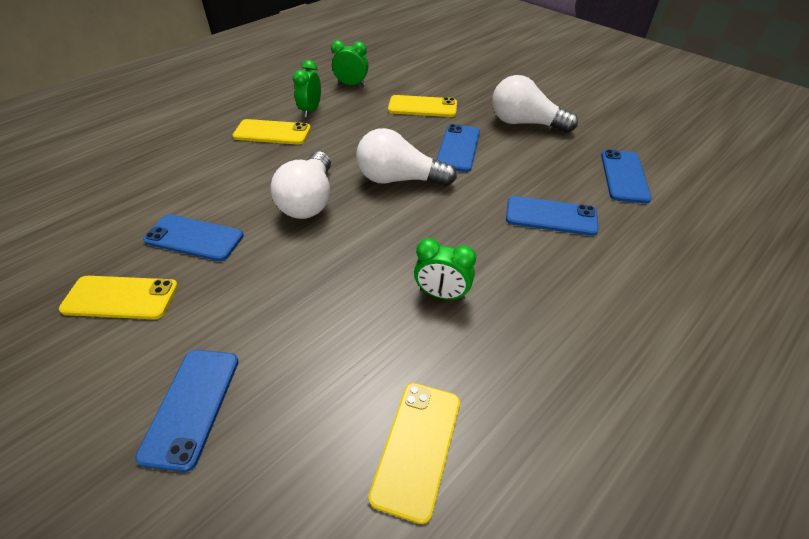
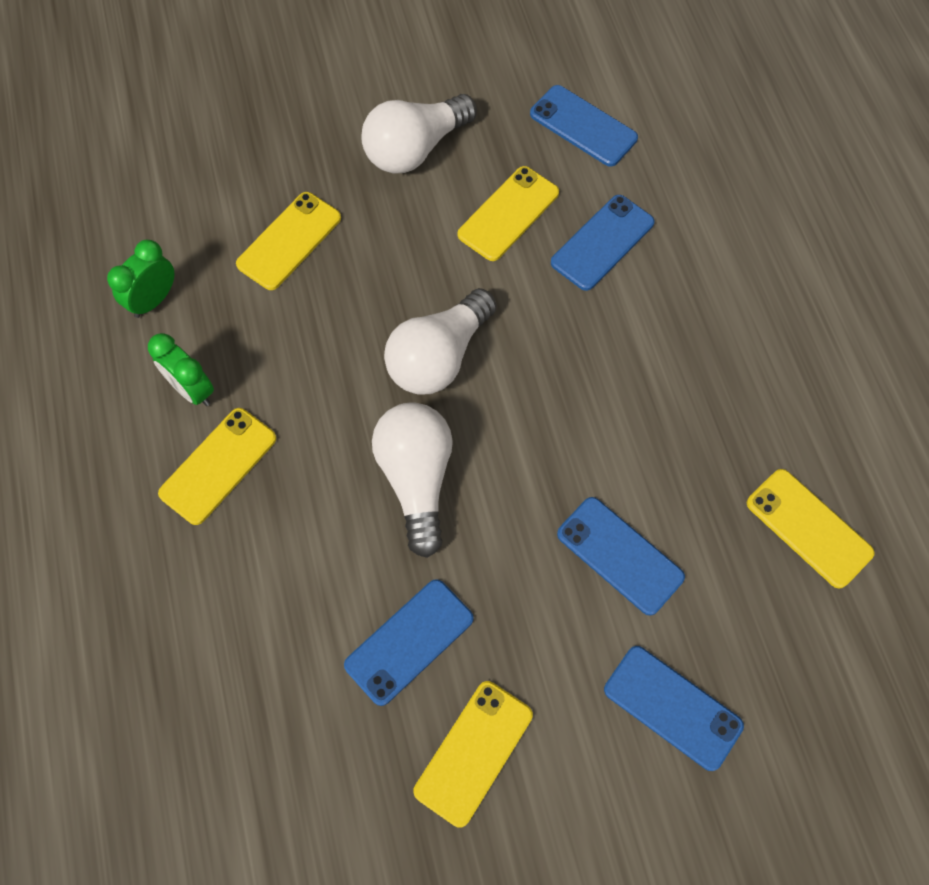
camera: 60 degrees left, 20 degrees up
(309, 200) = (416, 479): white light bulb -> white light bulb turned 135 degrees counterclockwise
(442, 294) = (654, 415): green clock -> none
(458, 148) = (418, 256): blue phone -> blue phone (620, 555)
(524, 170) = (508, 214): none -> yellow phone

